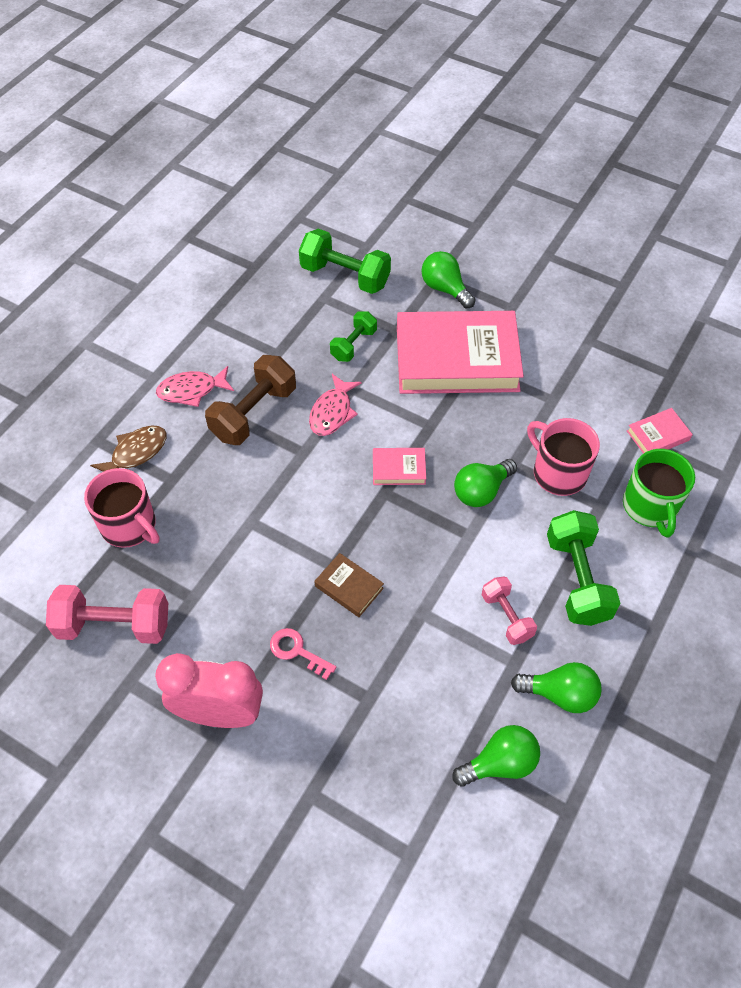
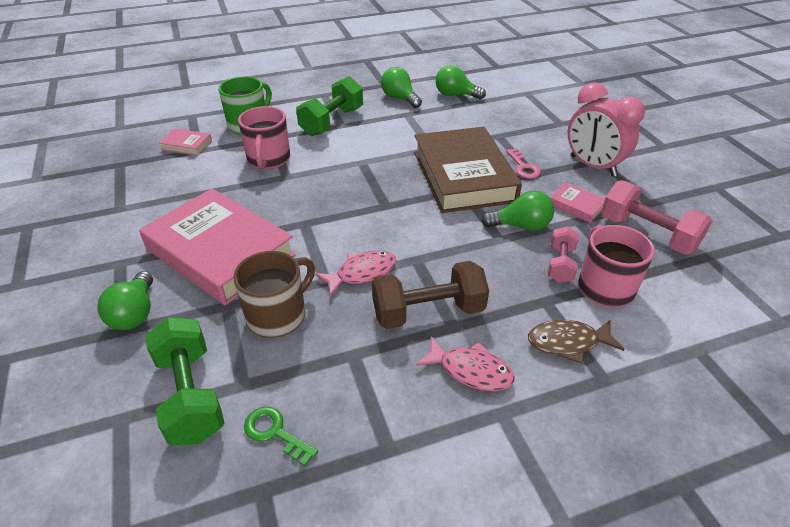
camera: 140 degrees left, 15 degrees down
(276, 290) = (275, 432): none -> green key
(349, 587) = (463, 176): brown book -> brown book, size x2.44
(353, 345) = (278, 316): green dumbbell -> brown mug
(399, 469) = (360, 212): pink book -> pink book (576, 205)
(481, 491) = (325, 175): green light bulb -> green light bulb (521, 226)
(506, 616) = (388, 127): pink dumbbell -> pink dumbbell (560, 264)

